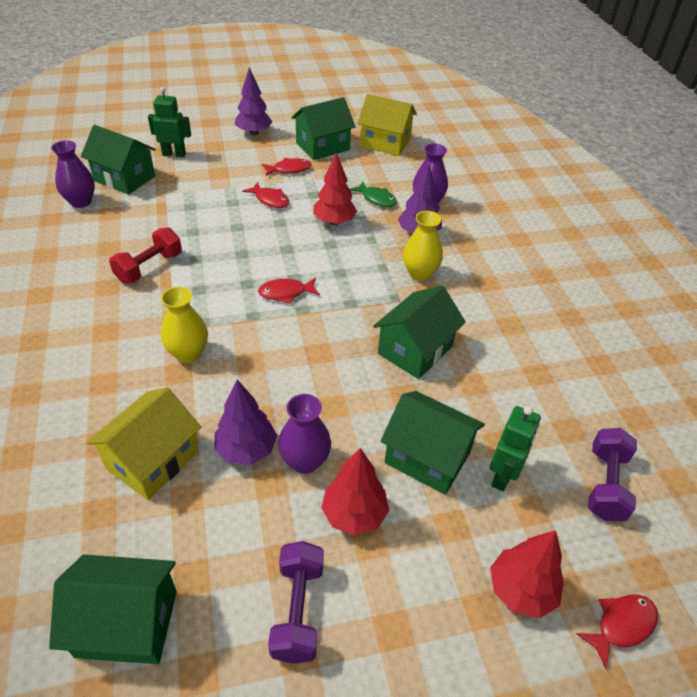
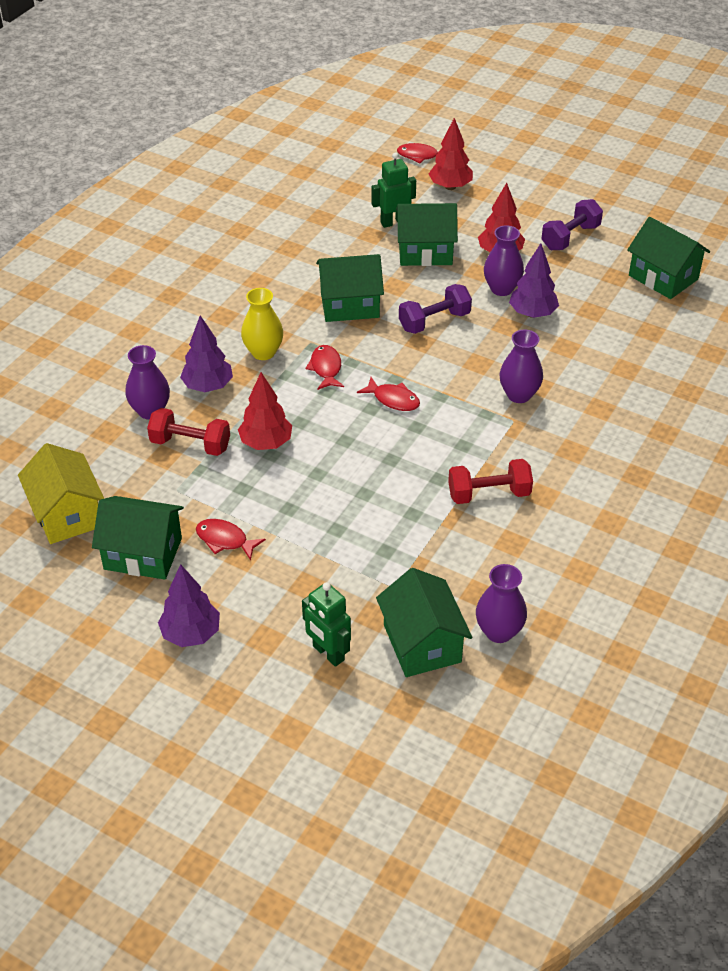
camera: 135 degrees left, 0 degrees up
(152, 460) = (598, 340): yellow house -> none
(188, 353) = (519, 395): yellow vase -> purple vase
(270, 200) = (295, 508): red fish -> red fish (326, 368)
(376, 199) = (190, 444): green fish -> red dumbbell
(427, 457) = (425, 251): green house -> green house turned 75 degrees counterclockwise
(605, 484) = (343, 190): purple dumbbell -> purple dumbbell (434, 321)

